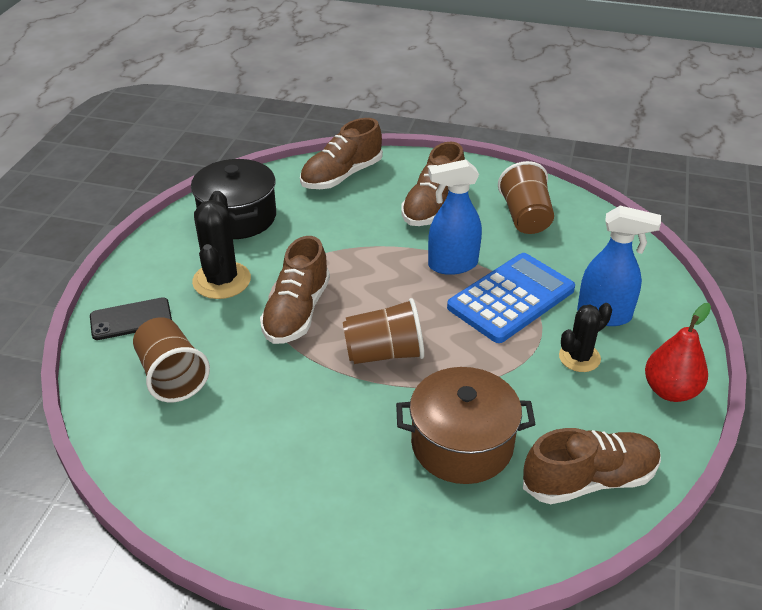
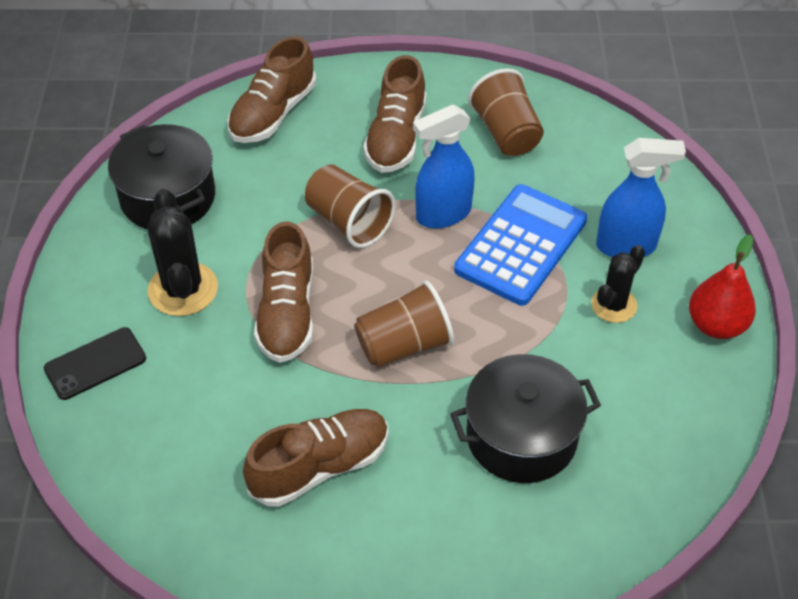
camera: 15 degrees left, 10 degrees up
(172, 376) = (174, 426): brown cup -> brown cup (349, 222)
(462, 444) = (521, 436): brown pot -> black pot
(589, 480) = (661, 447): brown shoe -> brown shoe (319, 467)

